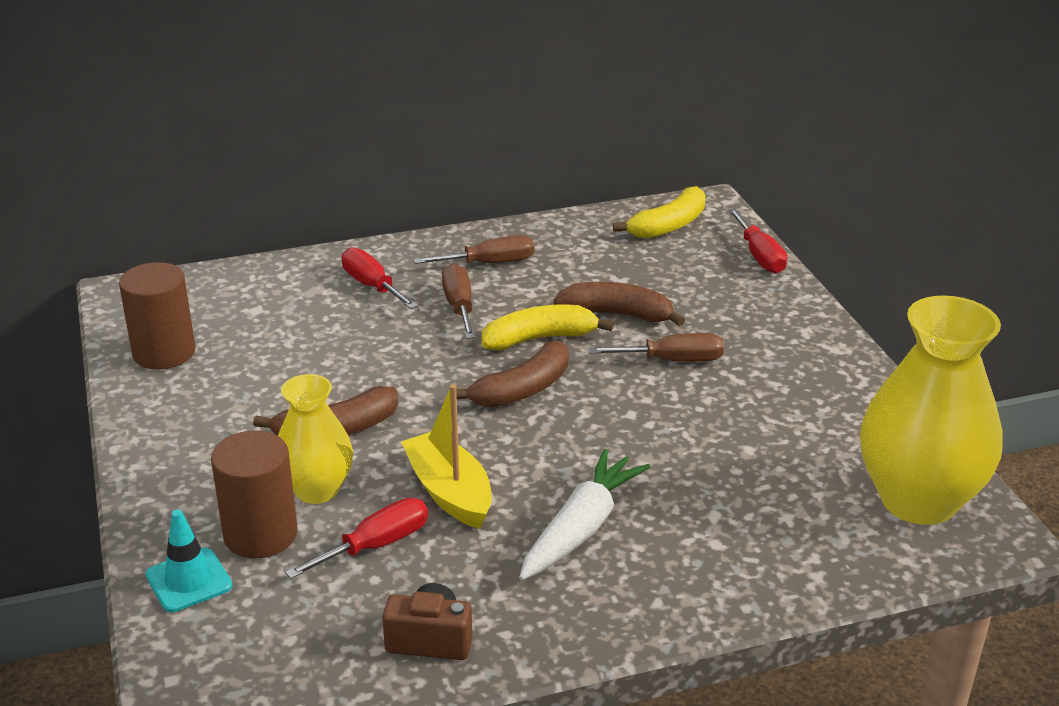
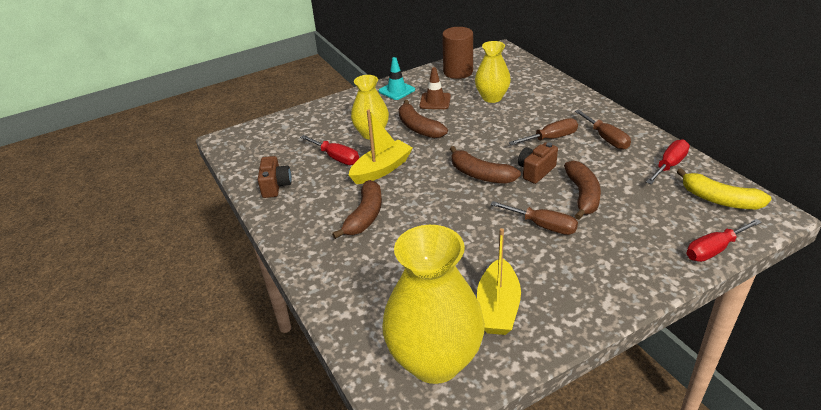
camera: 80 degrees right, 5 degrees up
(189, 580) = (304, 119): turquoise traffic cone -> turquoise traffic cone (396, 90)
(254, 397) = (435, 101): none -> brown traffic cone
(260, 535) = (336, 127): brown cylinder -> none
(292, 334) = (492, 97): none -> yellow vase
(372, 286) = (552, 108): red screwdriver -> red screwdriver (669, 165)
(540, 338) = (536, 171): yellow banana -> brown camera
(581, 528) = (365, 216): white carrot -> brown banana
(672, 360) = (543, 226): brown screwdriver -> brown screwdriver turned 45 degrees counterclockwise
(828, 431) = (498, 307): none -> yellow boat

